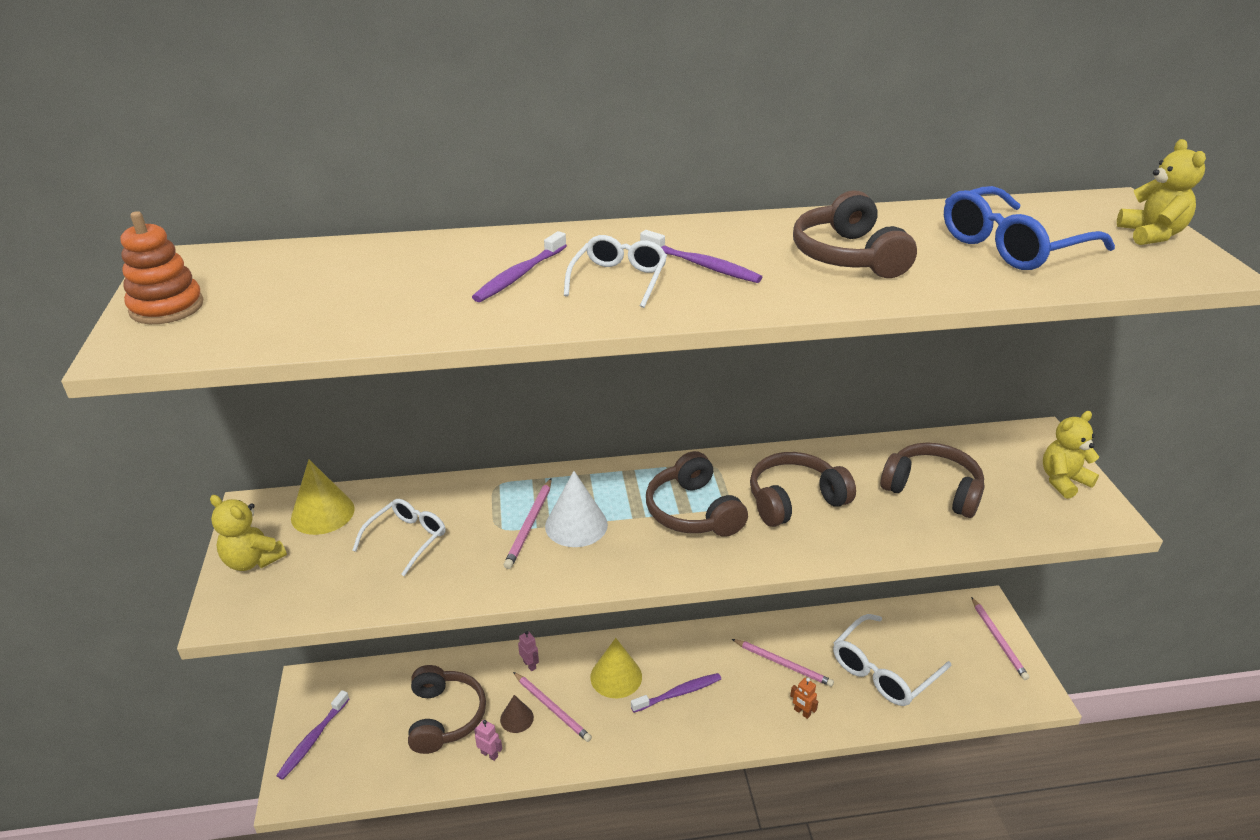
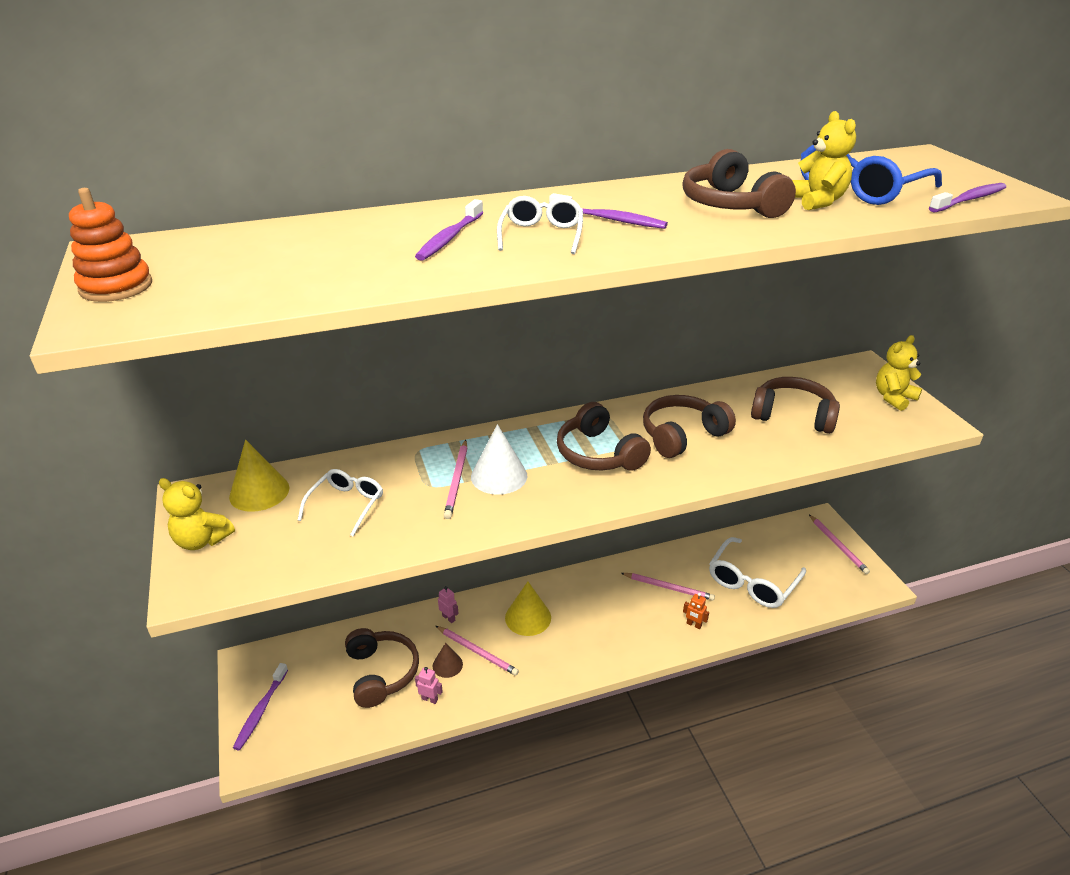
camera: 10 degrees left, 0 degrees up
(678, 693) = (585, 624): purple toothbrush -> purple toothbrush (969, 200)
(1151, 235) = (963, 175): yellow teddy bear -> yellow teddy bear (817, 201)

